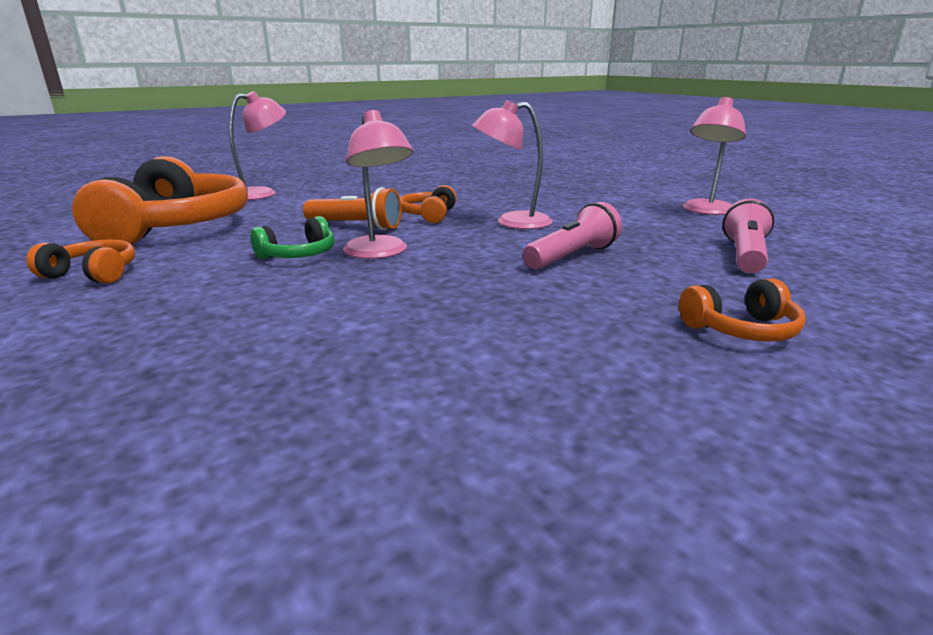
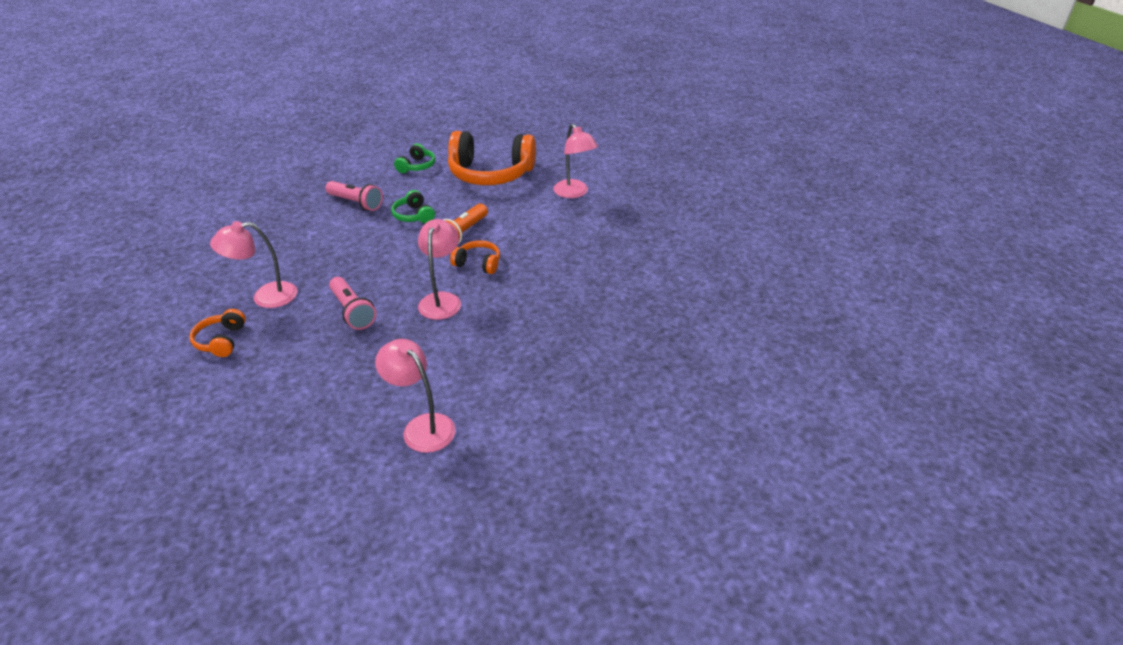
camera: 100 degrees right, 15 degrees up
(93, 274) = (417, 166): orange headphones -> green headphones
(379, 253) = (402, 241): pink lamp -> pink lamp (265, 297)
(744, 255) = (305, 394): pink flashlight -> pink flashlight (356, 203)

